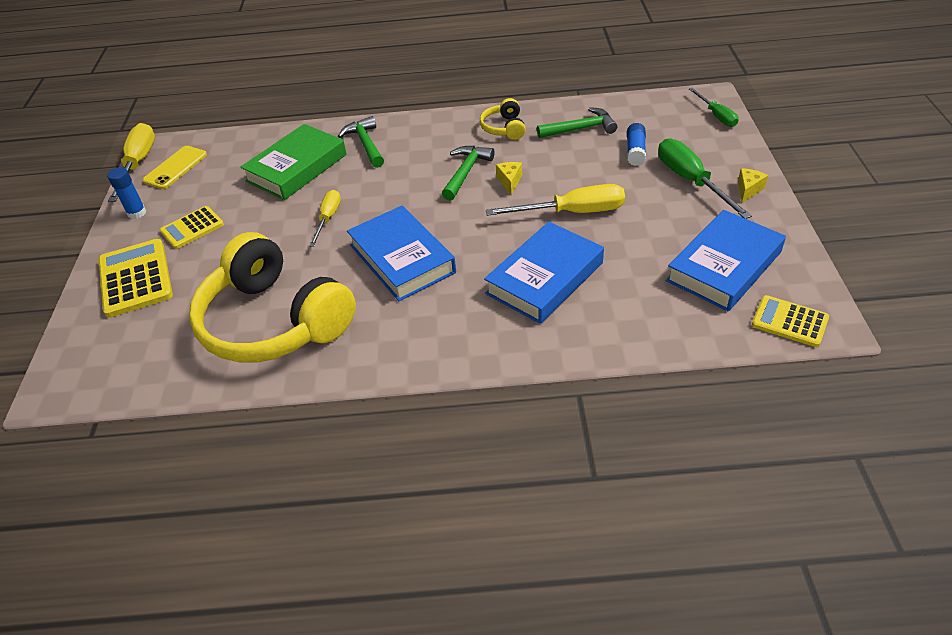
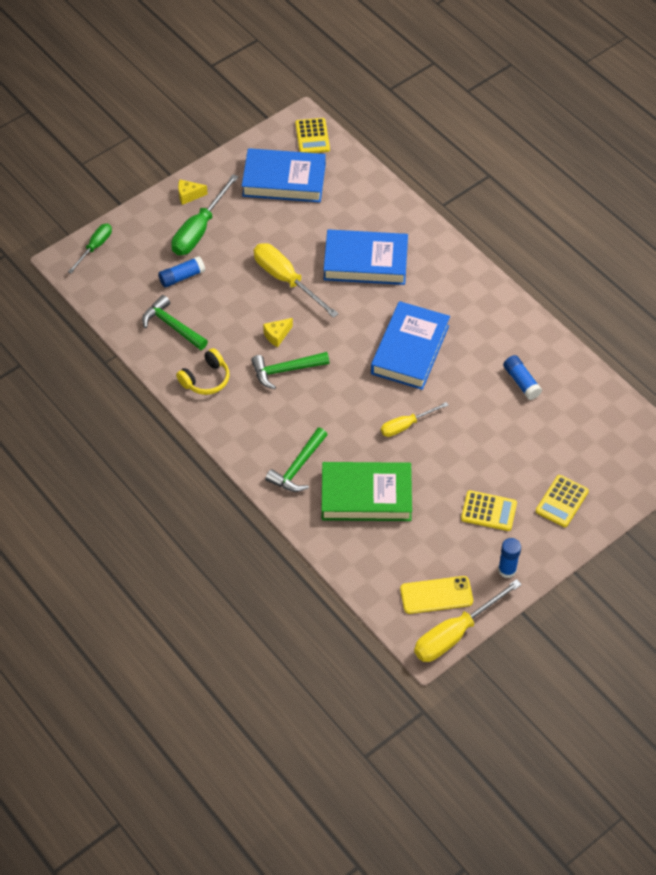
camera: 130 degrees left, 10 degrees up
(135, 278) = (562, 501): yellow calculator -> yellow calculator, size x0.62
(274, 321) = (521, 382): yellow headphones -> blue glue stick

